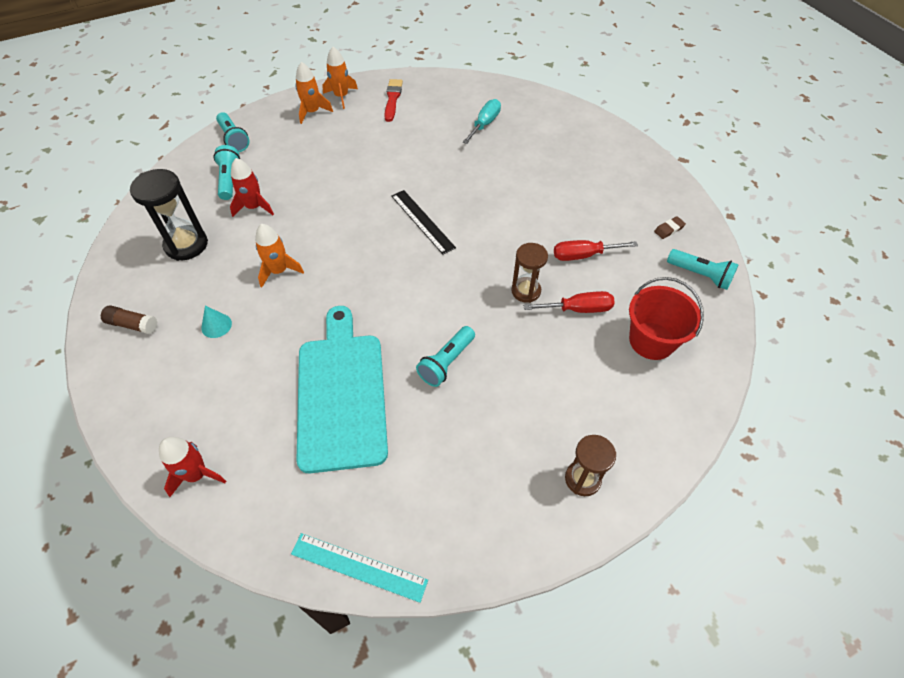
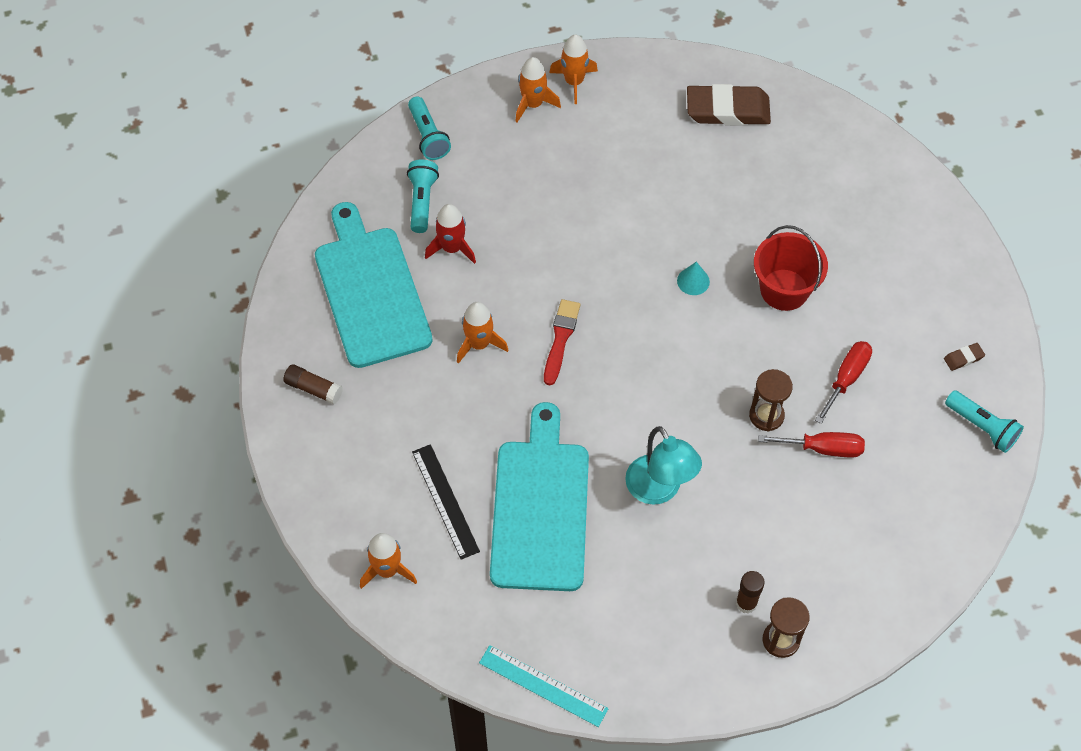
camera: 10 degrees right, 5 degrees up
(186, 245) = (370, 291): black hourglass -> turquoise cutting board
(197, 474) = (387, 570): red rocket -> orange rocket
(216, 325) = (406, 404): turquoise cone -> turquoise cone (693, 281)
(392, 99) = (643, 96): red brush -> red brush (560, 339)
(422, 221) = (657, 300): black ruler -> black ruler (445, 501)
(446, 362) = (659, 490): turquoise flashlight -> turquoise lamp
(454, 100) = (727, 110): none -> brown eraser
(484, 124) = (762, 158): turquoise screwdriver -> none
(543, 449) = (746, 603): none -> brown glue stick
(583, 255) = (846, 378): red screwdriver -> red screwdriver turned 120 degrees clockwise
(651, 341) = (898, 501): red bucket -> red bucket (784, 290)

